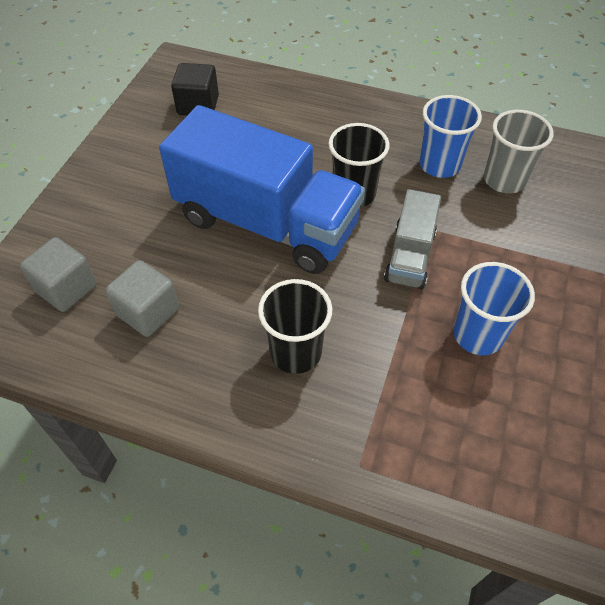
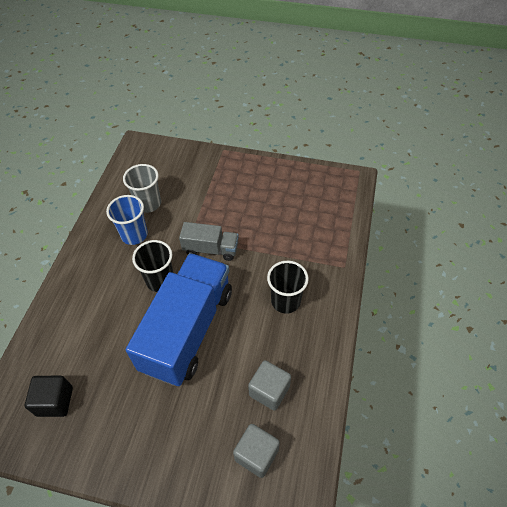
camera: 95 degrees left, 0 degrees up
(478, 335) = (261, 219): blue cup -> none

